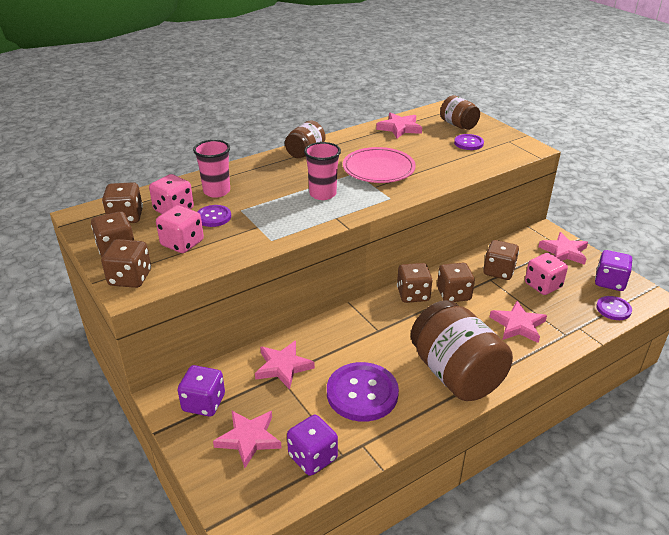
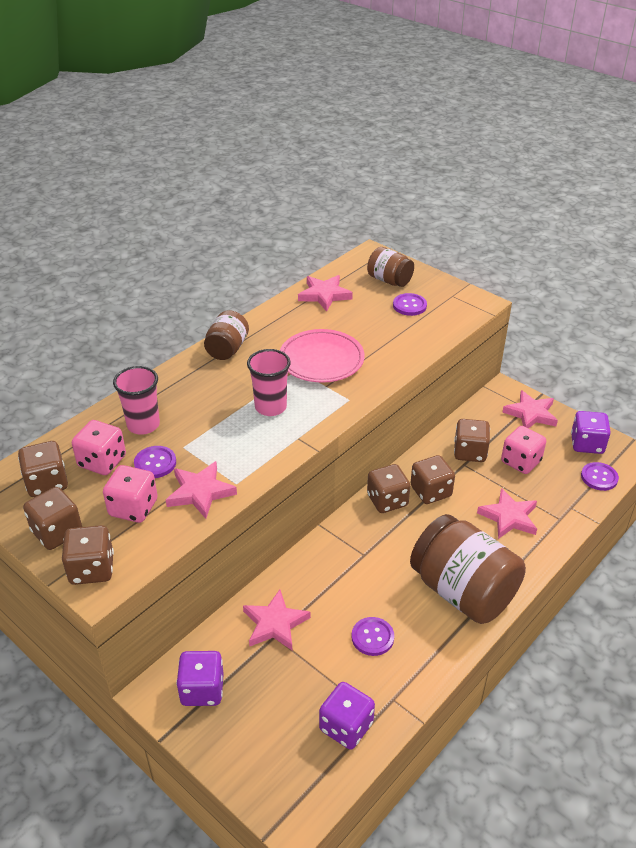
camera: 15 degrees left, 5 degrees up
(248, 439) = (269, 722): pink star -> pink star (200, 492)
(362, 393) = (372, 637): purple button -> purple button, size x0.53

